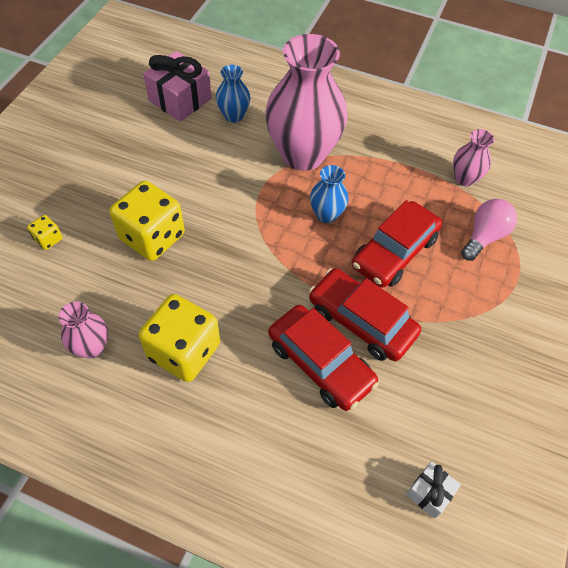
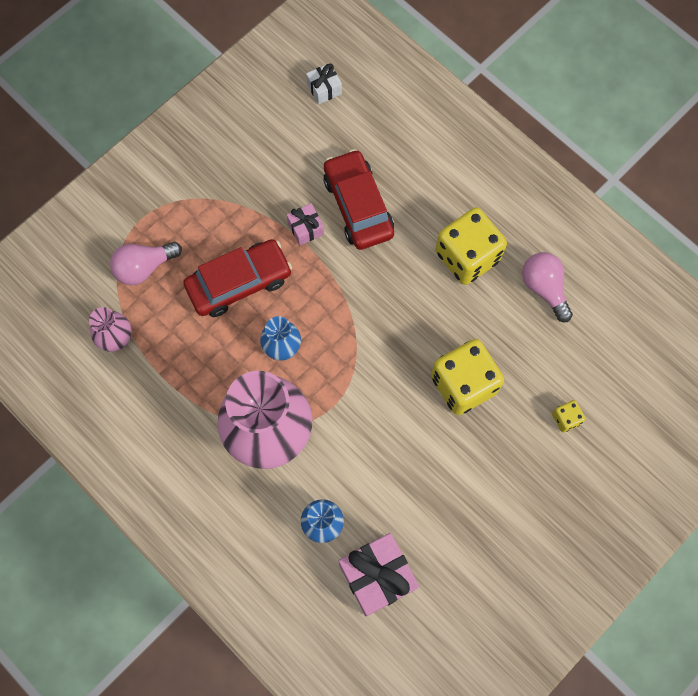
camera: 155 degrees left, 15 degrees up
(92, 347) = (544, 288): pink vase -> pink light bulb
(361, 321) = (305, 228): red car -> pink gift

